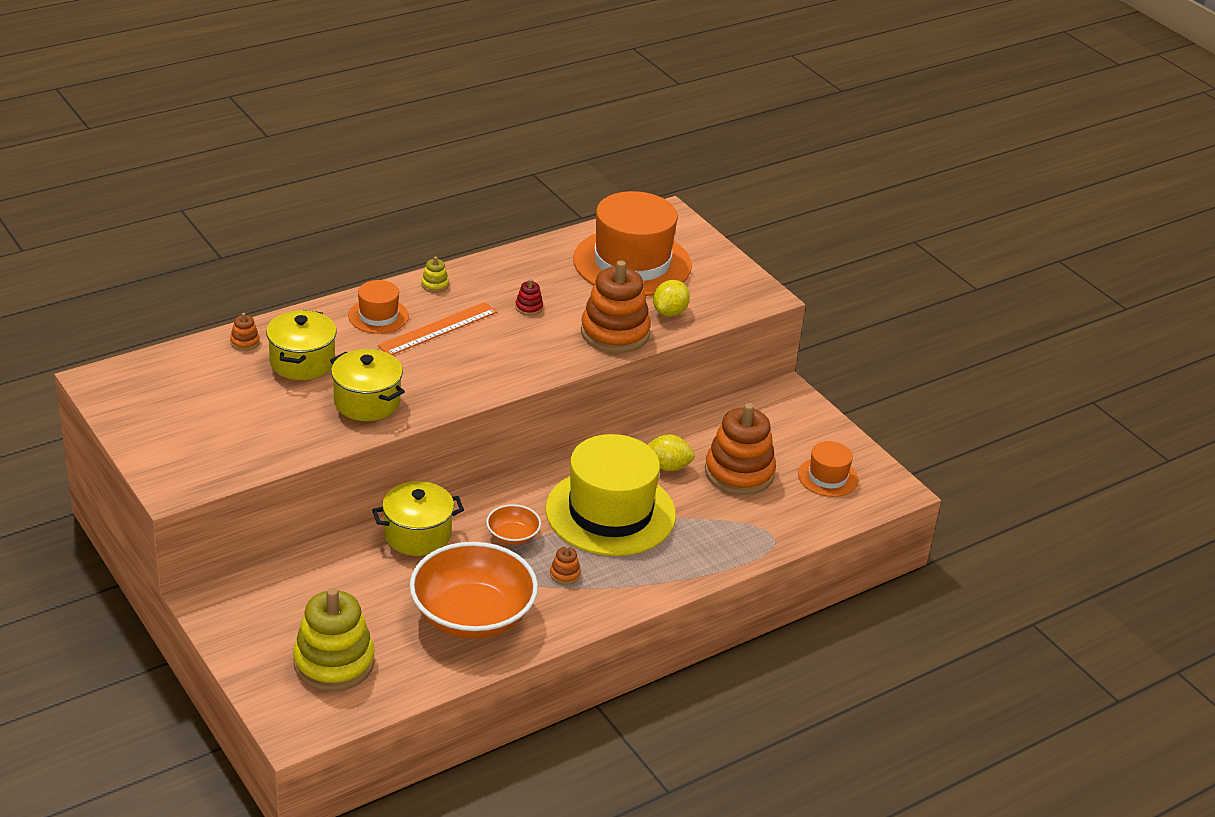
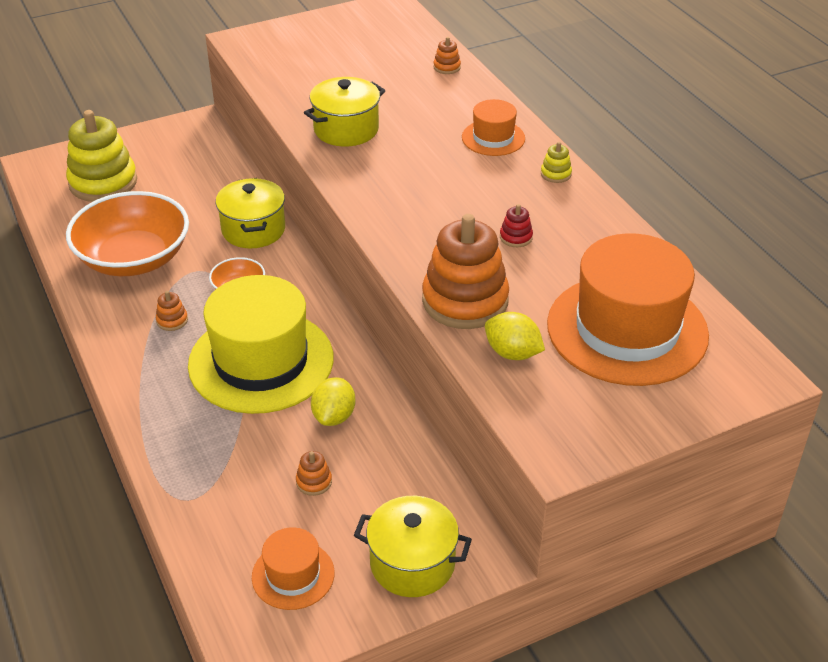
camera: 100 degrees right, 5 degrees up
(302, 362) = (414, 96): yellow pot -> yellow pot (412, 563)
(438, 329) = (470, 173): orange ruler -> none
(739, 473) = (314, 482): orange stacking toy -> orange stacking toy, size x0.40

